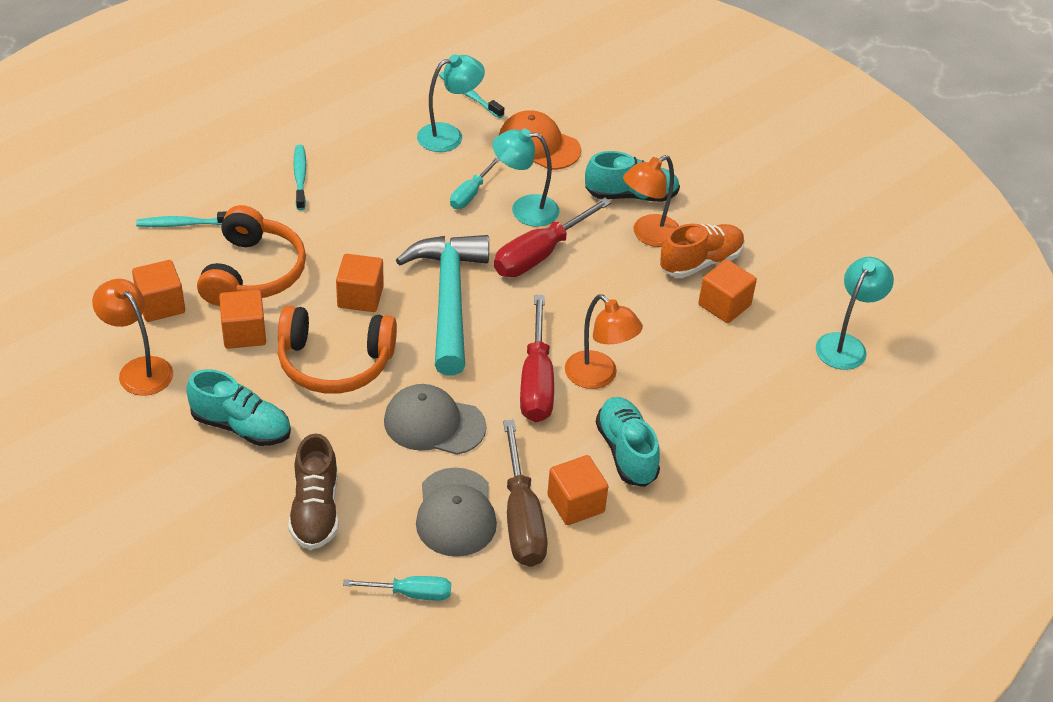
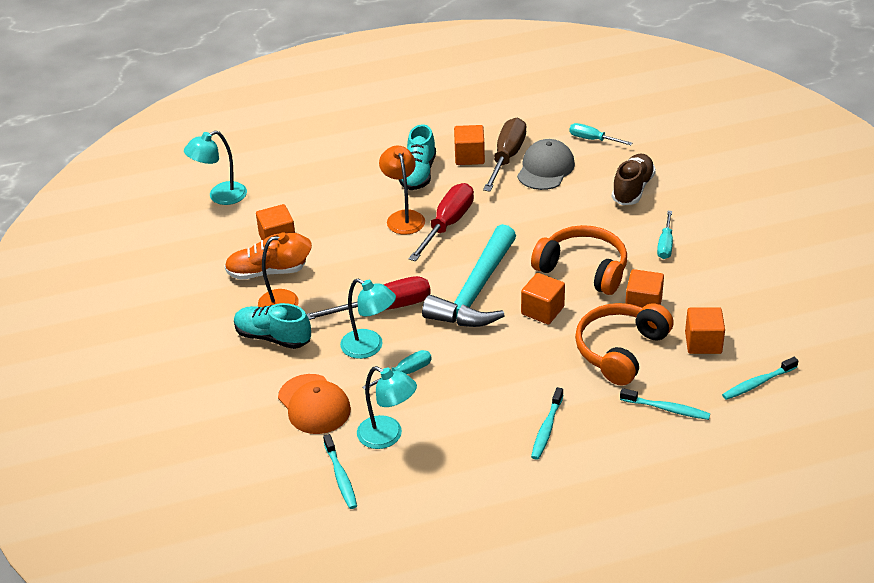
camera: 150 degrees left, 5 degrees down
(89, 274) = (758, 383): none -> turquoise toothbrush
(139, 369) = (730, 299): orange lamp -> none
(241, 426) = (665, 245): turquoise shoe -> turquoise screwdriver
(434, 424) = (532, 216): grey cap -> none
(449, 135) = (388, 436): turquoise lamp -> turquoise lamp turned 150 degrees counterclockwise

